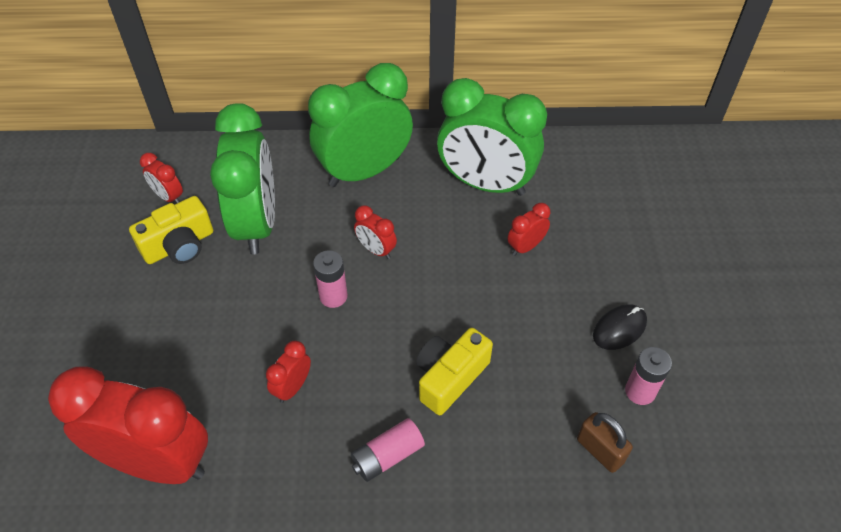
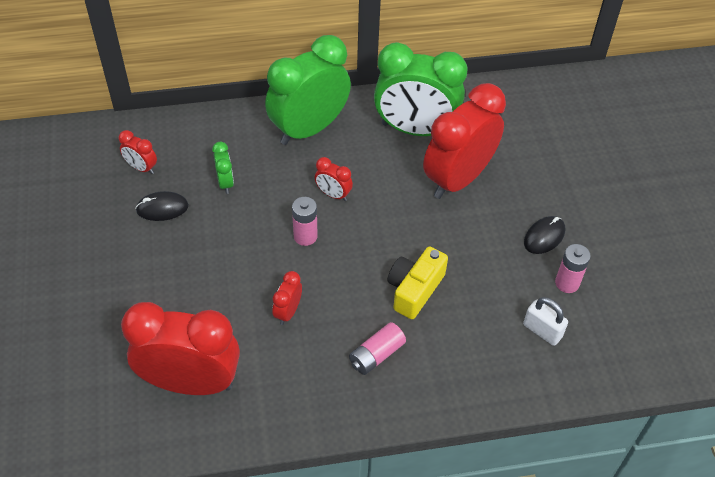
camera: 10 degrees left, 0 degrees up
(179, 245) = (162, 208): yellow camera -> black mouse
(257, 223) = (225, 183): green clock -> green clock, size x0.42
(525, 247) = (458, 179): red clock -> red clock, size x2.37
(600, 450) = (542, 331): brown padlock -> white padlock

